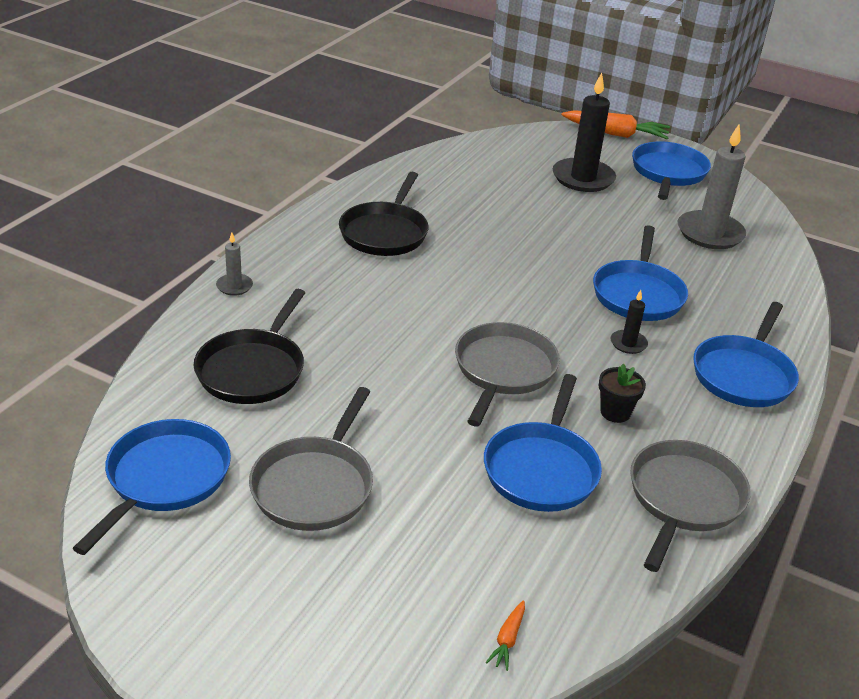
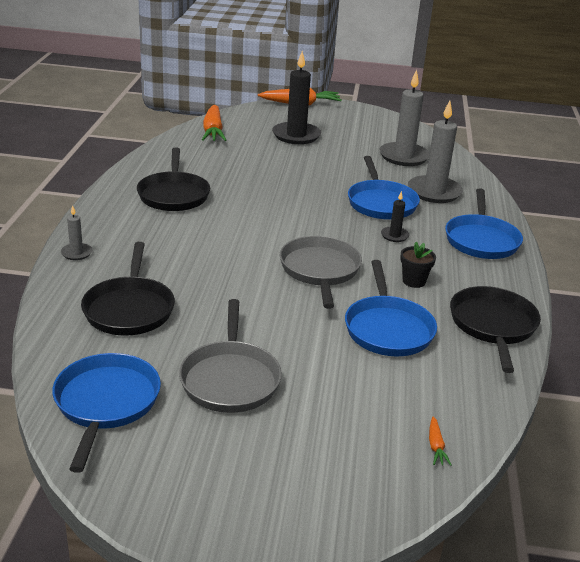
camera: 20 degrees left, 5 degrees down
(481, 155) = (213, 131): none -> orange carrot
(668, 173) = (352, 123): blue pan -> none
(683, 499) = (493, 326): grey pan -> black pan
(721, 292) = (434, 192): none -> grey candle

